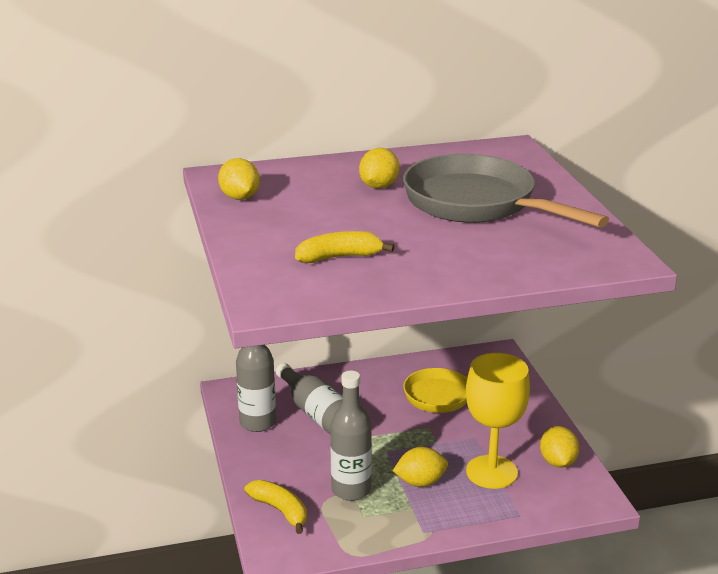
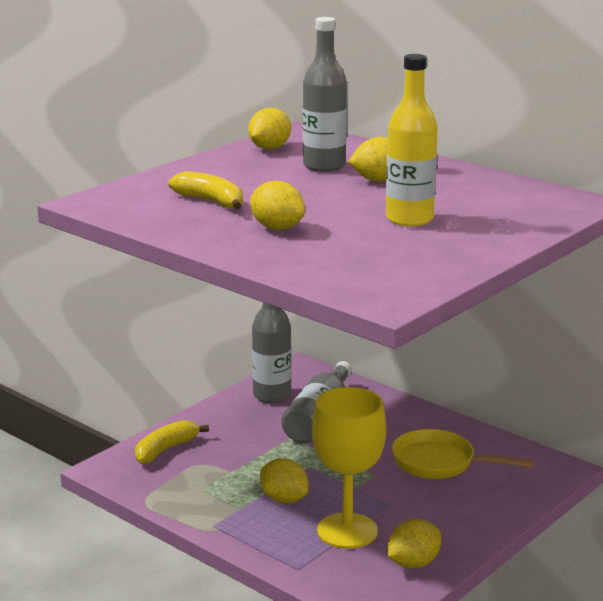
camera: 55 degrees right, 5 degrees down
(280, 510) = (165, 449): yellow banana -> yellow banana turned 150 degrees counterclockwise
(351, 490) = (231, 470): grey bottle -> grey bottle (324, 166)
(436, 251) = (277, 228): none -> yellow lemon
(477, 204) = (409, 219): grey pan -> yellow bottle

